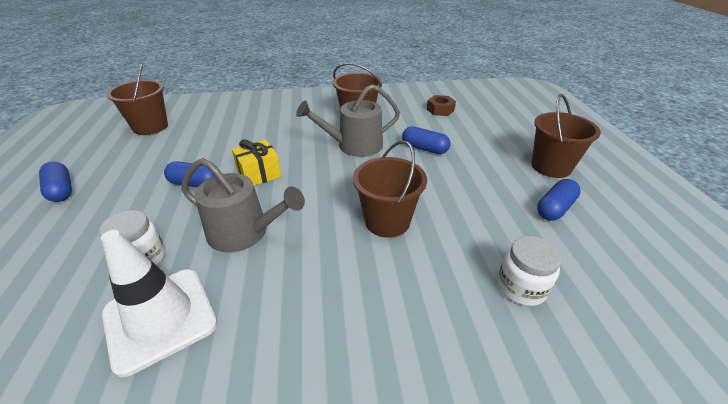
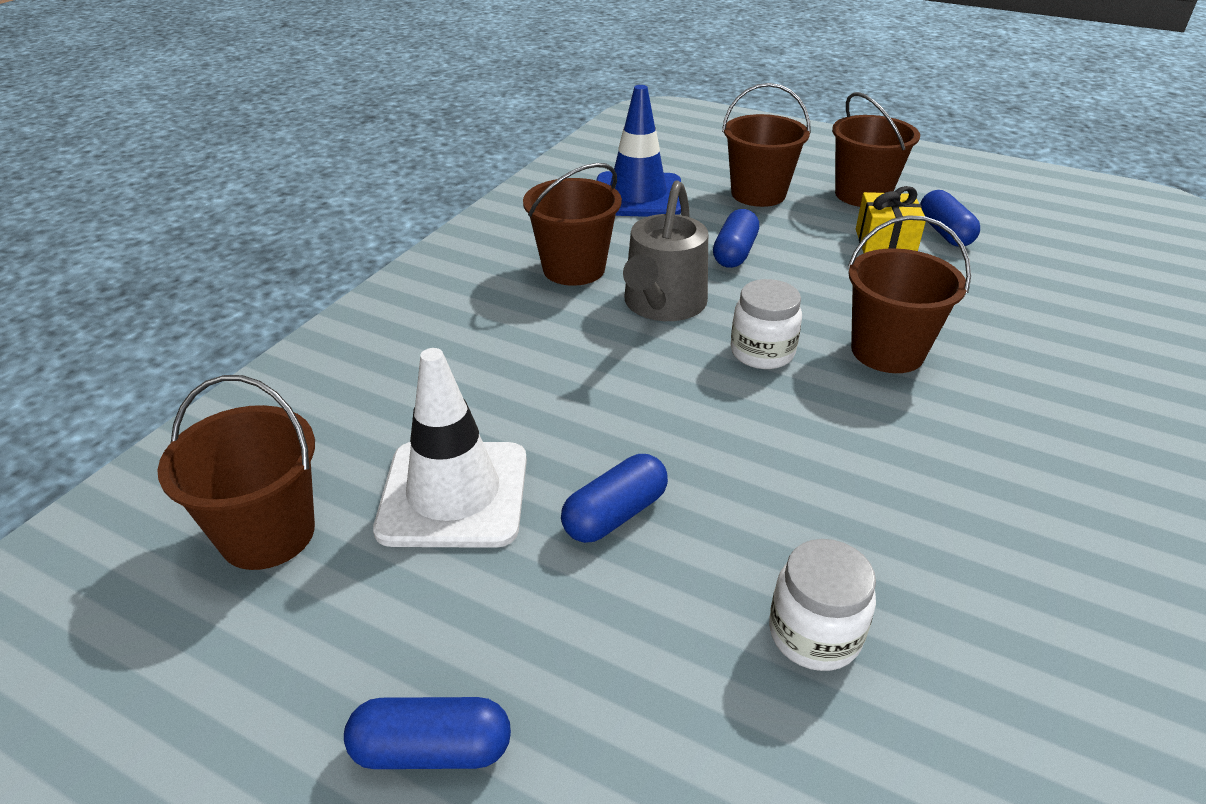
camera: 55 degrees left, 0 degrees up
(160, 318) = (981, 636): white traffic cone -> white traffic cone (454, 494)
(244, 232) = (820, 491): grey watering can -> none
(259, 174) = (654, 427): yellow gift -> yellow gift (885, 242)
(424, 148) = (734, 253): blue capsule -> blue capsule turned 45 degrees counterclockwise
(440, 110) = (637, 196): brown nut -> blue traffic cone
(494, 137) = (758, 194): none -> brown bucket
(521, 287) = (1062, 314): white jar -> white jar (762, 352)

